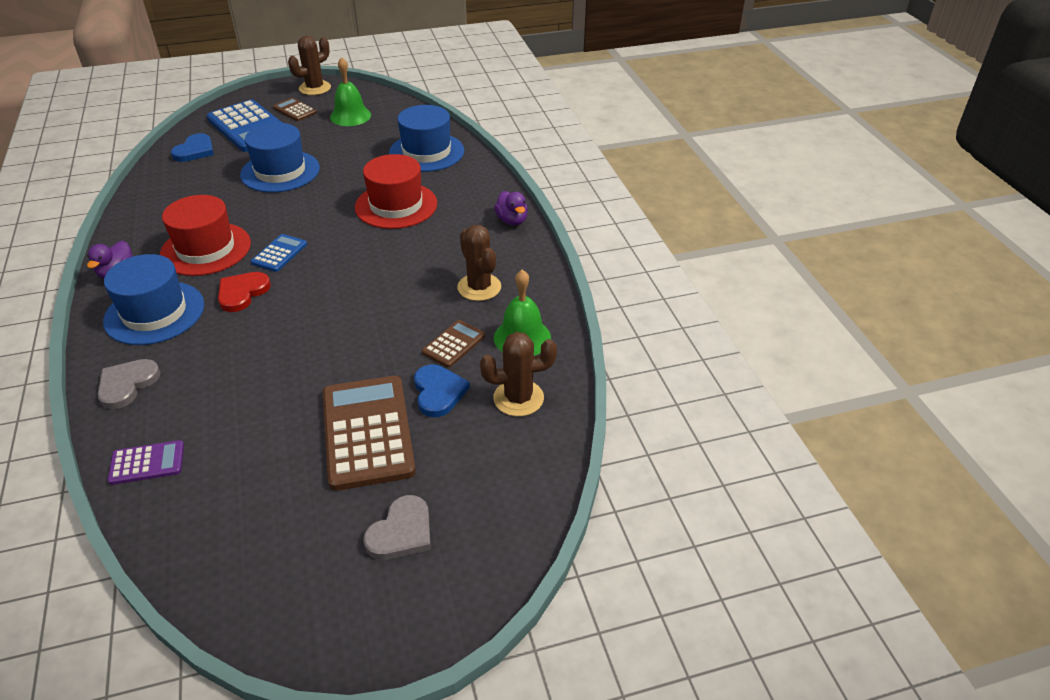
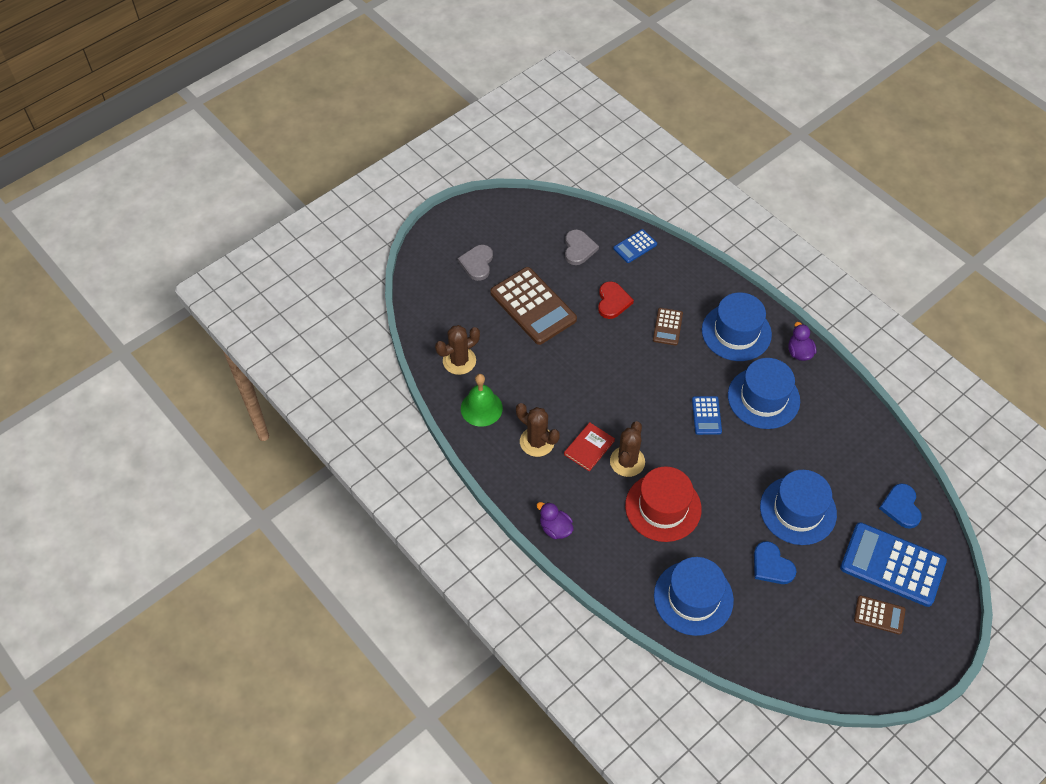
camera: 155 degrees right, 15 degrees up
(127, 384) = (695, 281): grey heart -> grey heart (578, 249)
(147, 463) = (635, 246): purple calculator -> blue calculator
(206, 249) = (763, 398): red hat -> blue hat
(242, 293) = (697, 370): red heart -> red heart (613, 301)
(315, 88) = (901, 669): brown cactus -> brown cactus (627, 461)
(350, 116) = (815, 630): green bell -> none
(426, 266) = (589, 448): none -> red book
(438, 392) = (510, 346): blue heart -> blue heart (771, 565)
(454, 344) = (523, 385): brown calculator -> brown calculator (667, 327)

